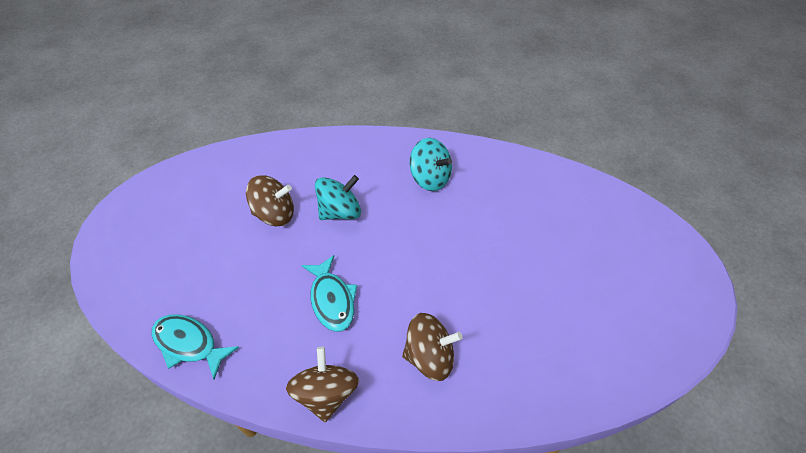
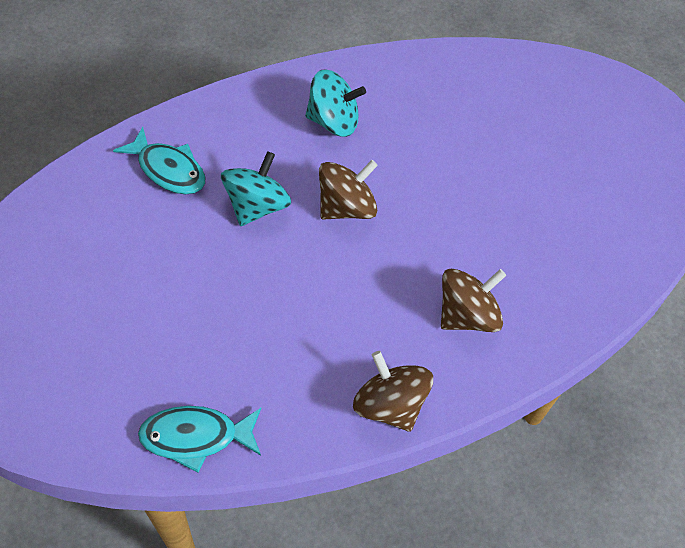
camera: 35 degrees left, 5 degrees up
(275, 214) = (178, 244): brown spinning top -> brown spinning top (346, 207)
(332, 299) = (323, 308): turquoise fish -> turquoise fish (168, 170)

